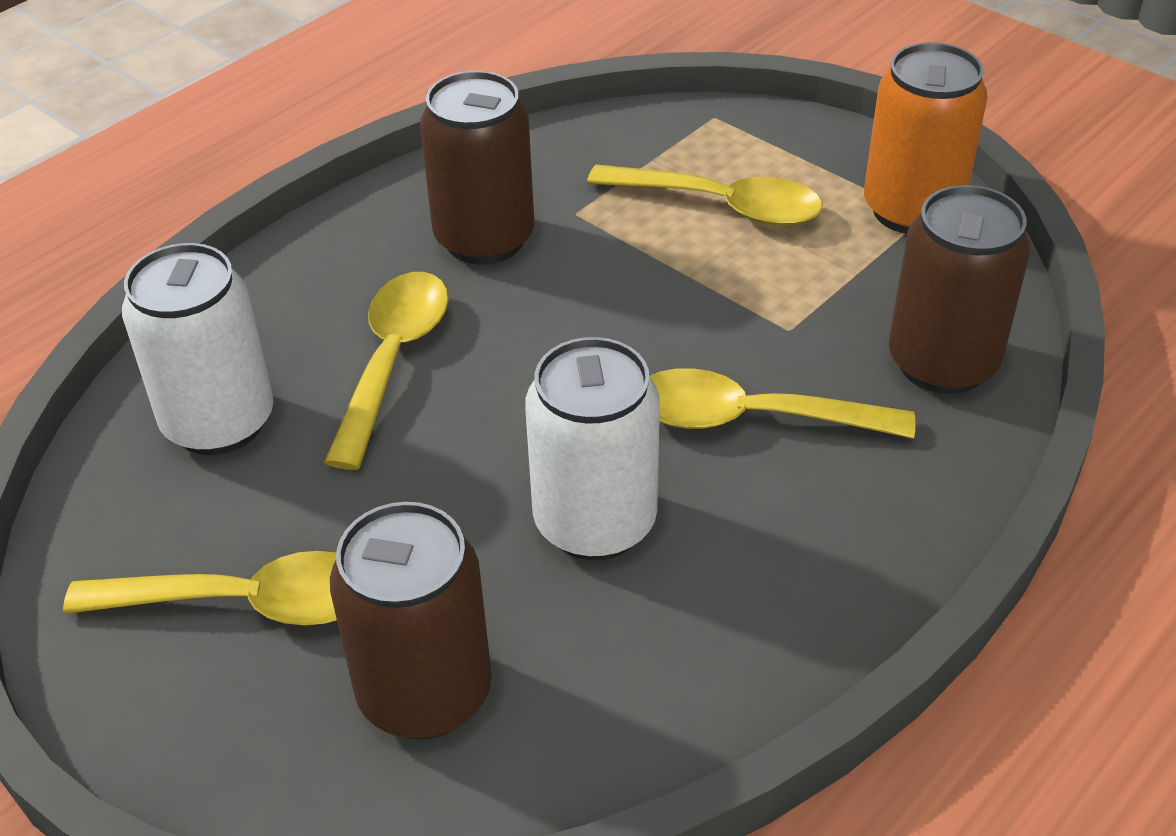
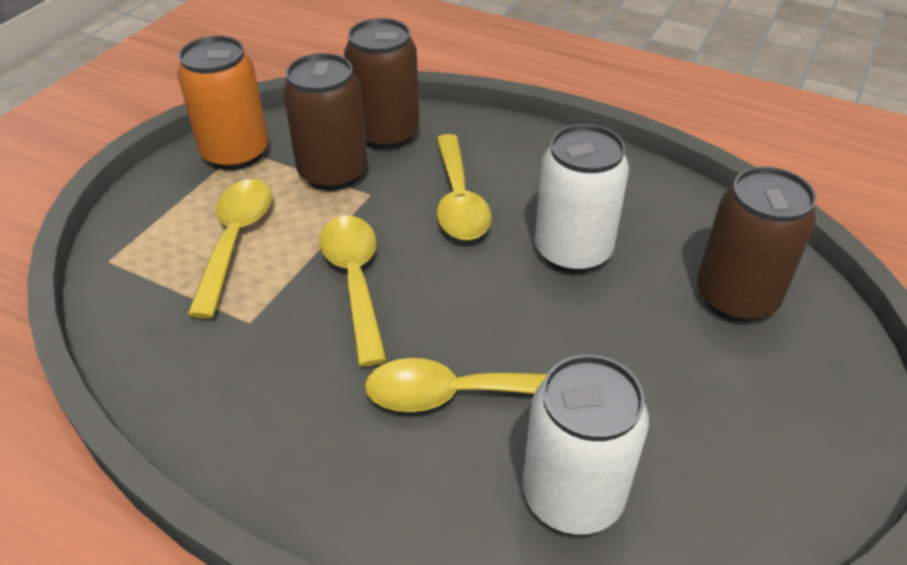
camera: 105 degrees left, 0 degrees up
(246, 603) = (729, 408): yellow spoon -> yellow spoon (355, 281)
(484, 239) = (292, 373): brown can -> brown can (333, 173)

